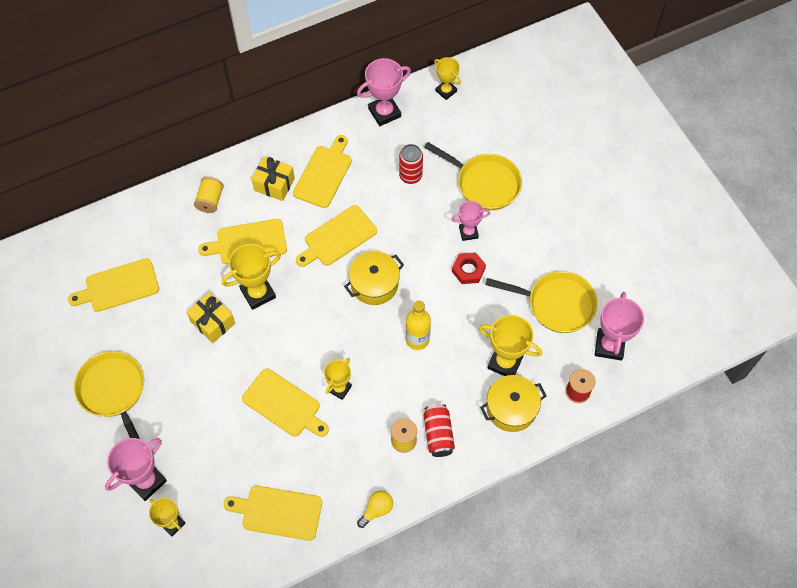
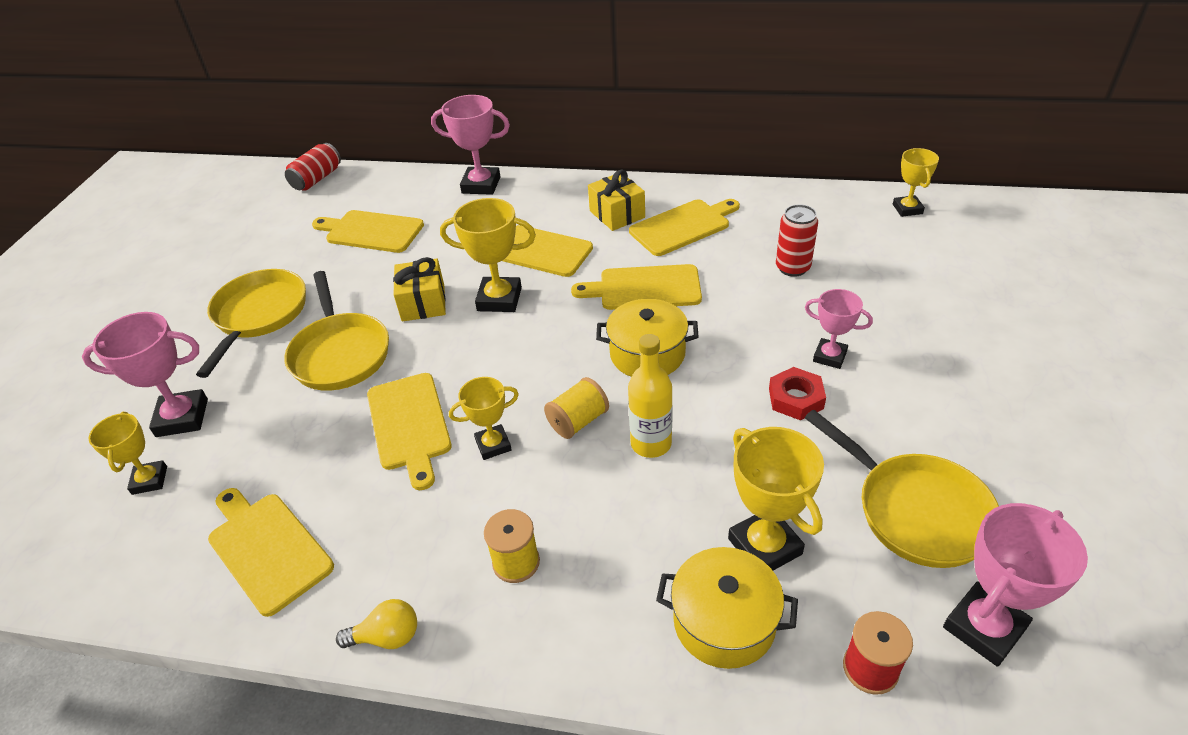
camera: 40 degrees right, 20 degrees down
(210, 200) = (535, 202): yellow spool -> yellow spool (578, 421)
(384, 112) = (807, 201): pink trophy -> pink trophy (481, 185)
(438, 434) = (574, 586): red can -> red can (317, 179)
(484, 183) = (895, 314): yellow pan -> yellow pan (340, 353)

